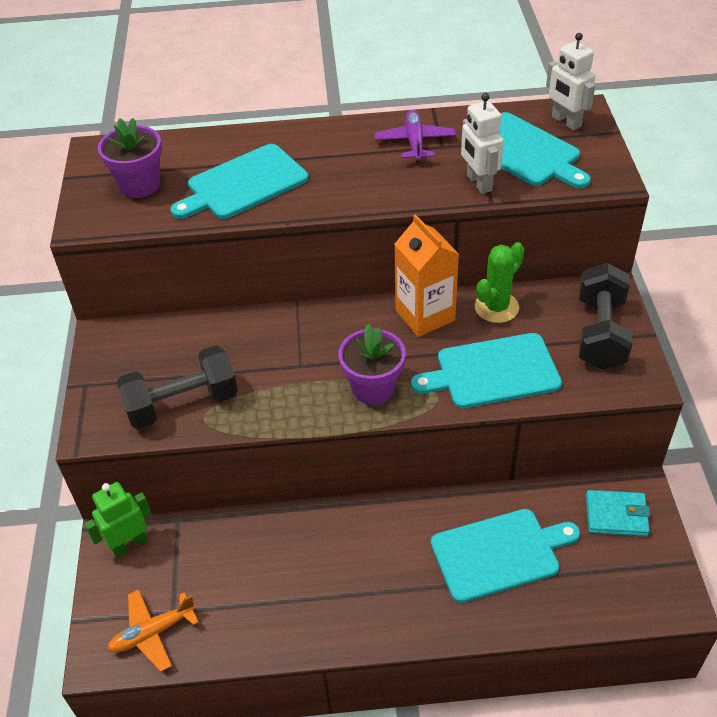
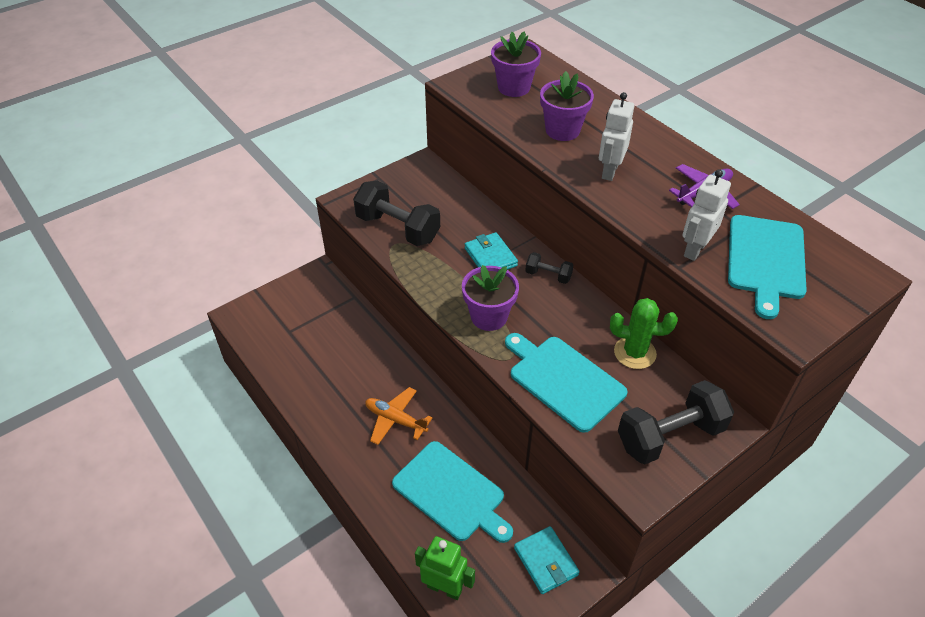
camera: 55 degrees right, 0 degrees up
(129, 544) = (321, 284): green robot -> green robot (444, 588)
(153, 632) = (268, 330): orange plane -> orange plane (395, 420)
(243, 184) = (562, 130): turquoise cutting board -> purple flower pot
(294, 348) = (490, 257): none -> turquoise wallet
(357, 317) = (548, 275): none -> black dumbbell
(425, 315) = (585, 313): orange carton -> none
(566, 121) = (839, 271): white robot -> white robot (609, 171)

